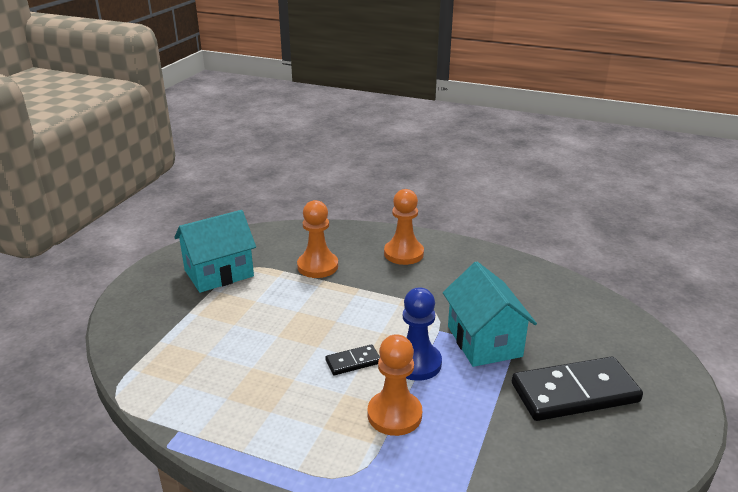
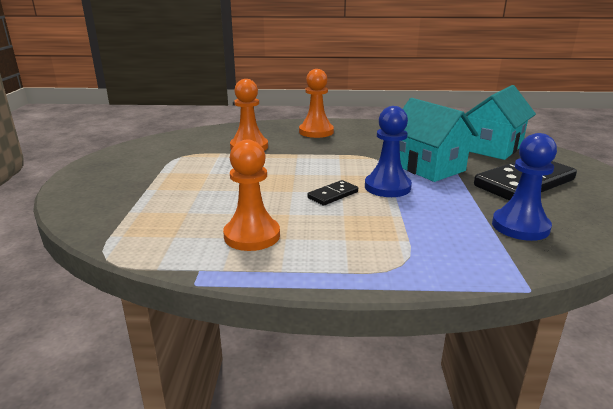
camera: 20 degrees left, 5 degrees down
(219, 273) = (158, 162): turquoise house -> turquoise house (492, 148)
(394, 415) = (400, 219): orange pawn -> orange pawn (252, 236)
(510, 457) = (520, 226): none -> blue pawn

